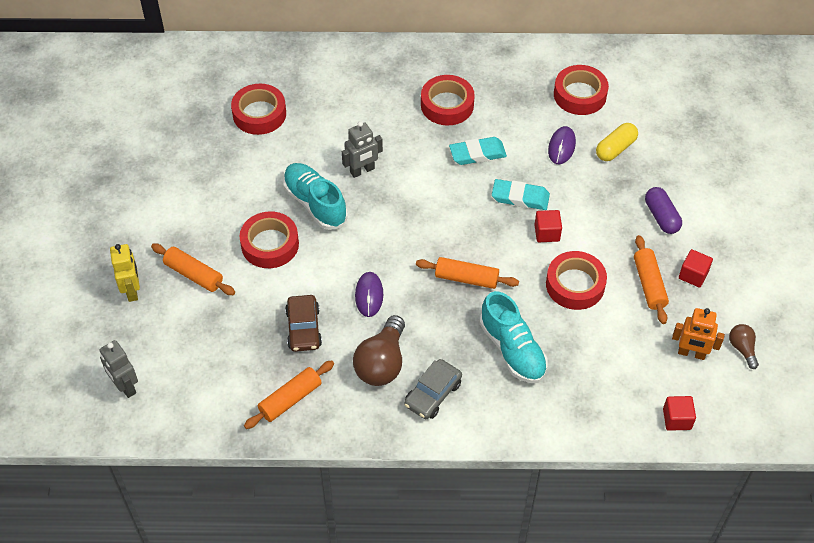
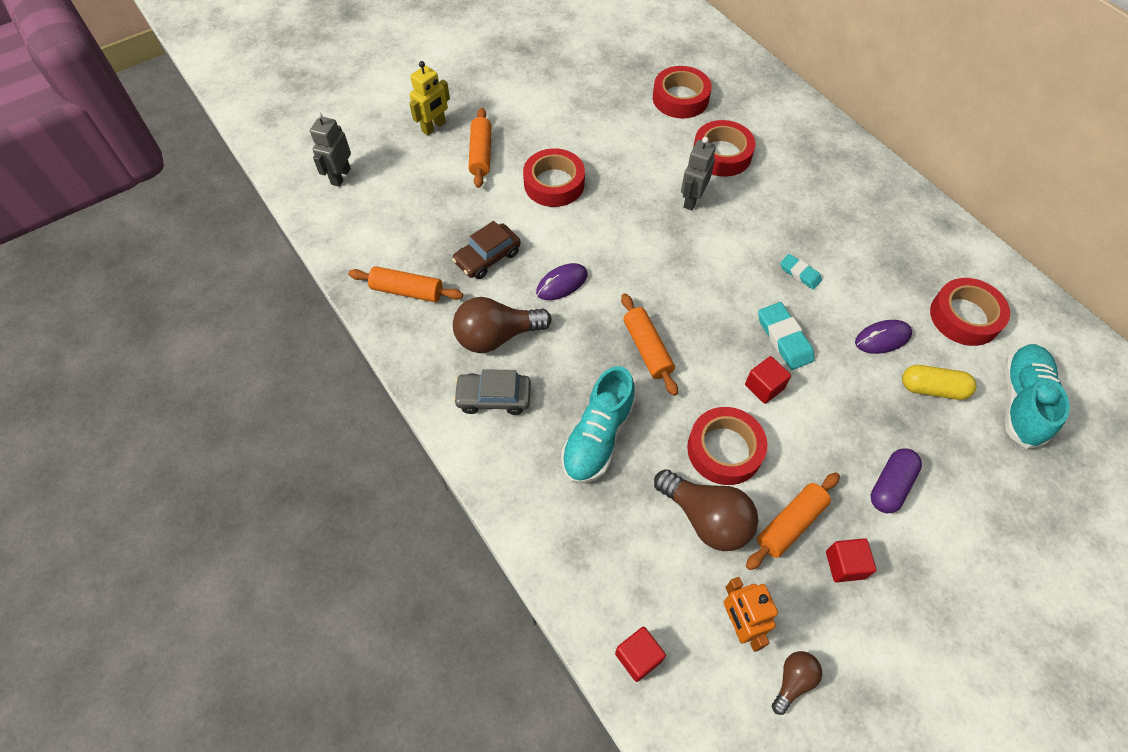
camera: 55 degrees right, 5 degrees up
(315, 203) = (624, 188): turquoise shoe -> turquoise shoe (1021, 402)
(362, 171) = (692, 200): grey robot -> grey robot turned 90 degrees clockwise
(447, 105) = (830, 217): red tape -> red tape (722, 154)
(477, 154) = (800, 273): turquoise eraser -> turquoise eraser, size x0.64
(614, 326) = (706, 518): none -> brown light bulb

